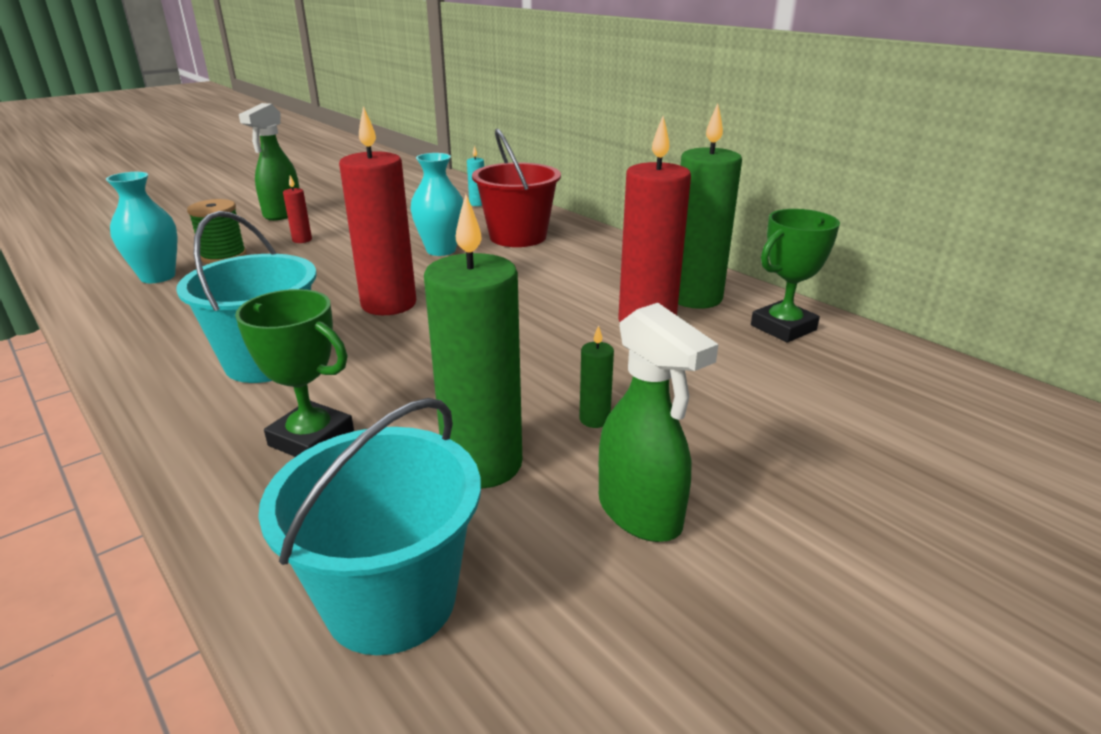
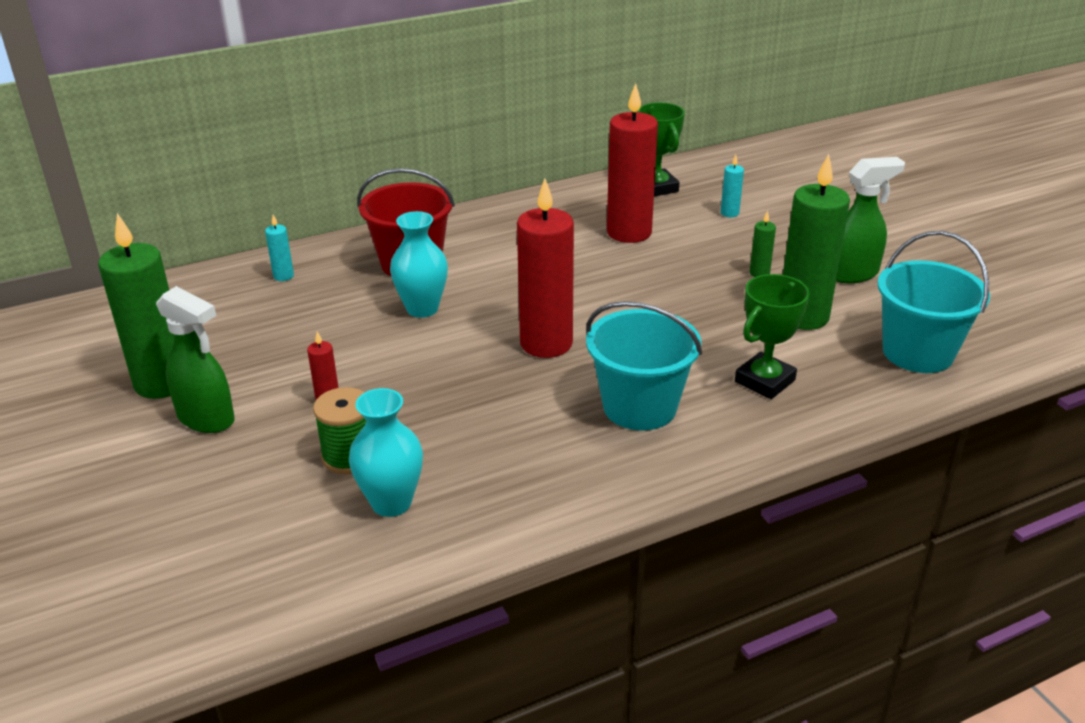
camera: 75 degrees left, 5 degrees up
(695, 298) = (595, 207): green candle -> green candle (162, 383)
(759, 384) = (729, 213): none -> turquoise candle

